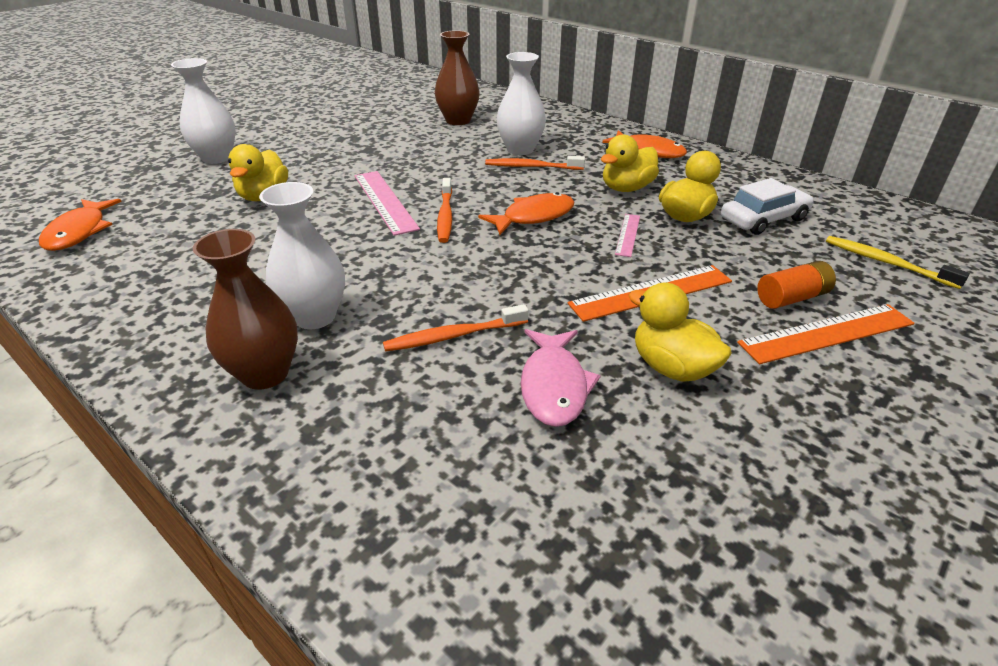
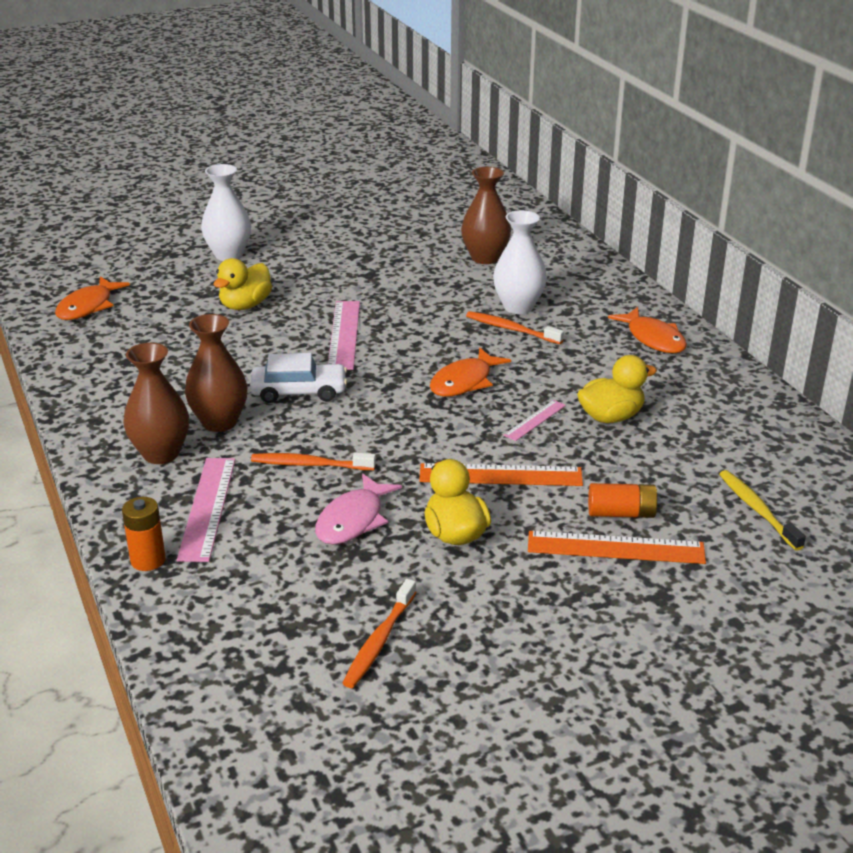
camera: 25 degrees right, 5 degrees down
(314, 317) = (219, 422): white vase -> brown vase
(338, 534) = (148, 560): none -> orange battery
(371, 426) = (208, 508): none -> pink ruler
(445, 216) = (385, 362): orange toothbrush -> orange toothbrush (379, 641)
(533, 217) = (464, 382): orange fish -> orange fish turned 135 degrees clockwise
(626, 188) = (583, 374): yellow duck -> none
(763, 219) = (687, 439): white car -> white car (299, 392)

